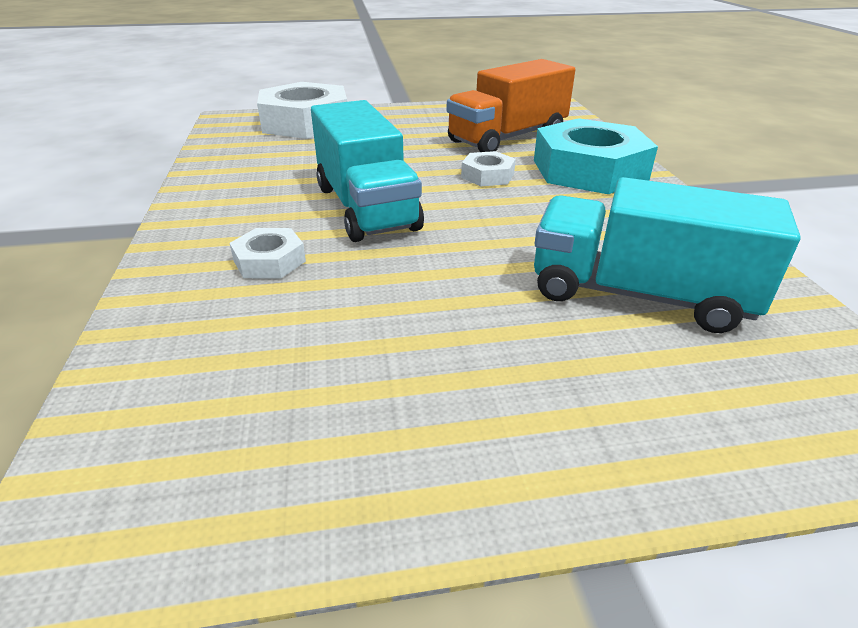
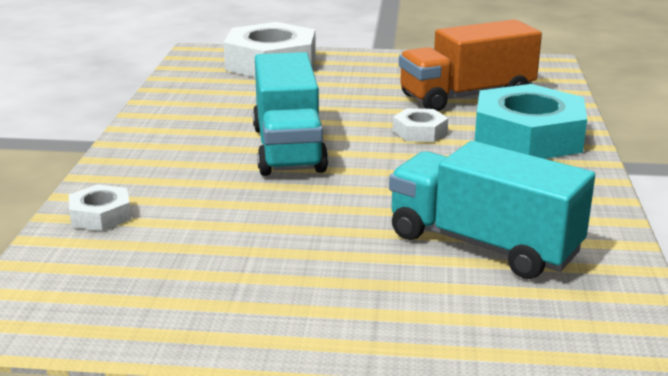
camera: 15 degrees right, 10 degrees down
(269, 261) = (187, 182): white nut -> white nut (101, 215)

